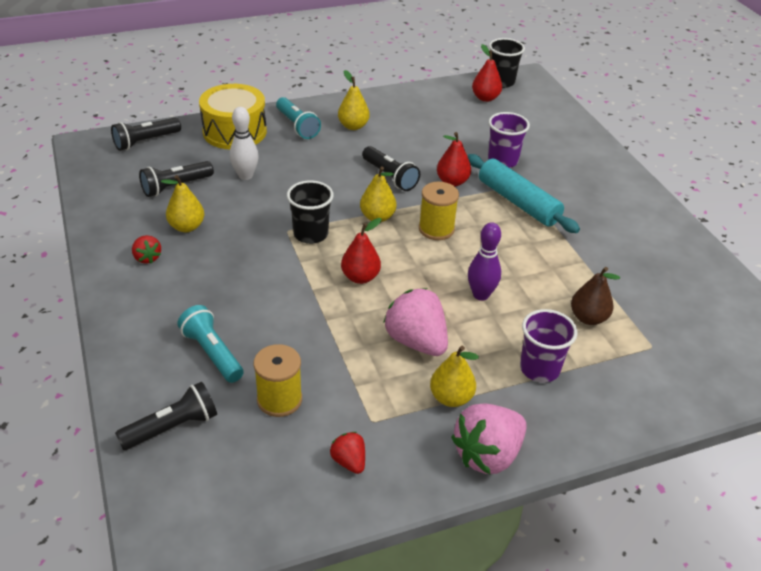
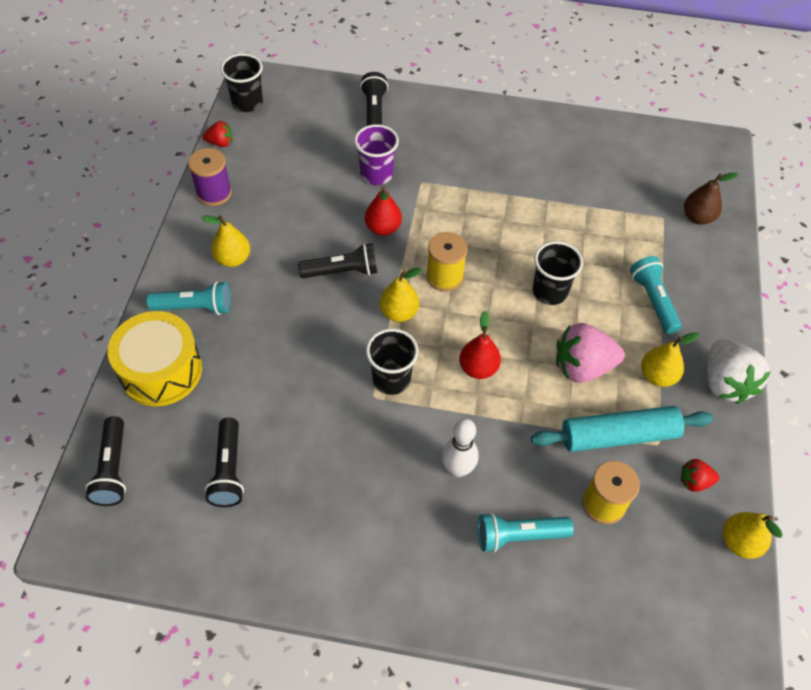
camera: 60 degrees left, 15 degrees up
(147, 258) = (340, 544): red strawberry -> red strawberry (220, 143)
(172, 427) = (599, 606): black flashlight -> black flashlight (374, 112)
(187, 227) = (310, 486): yellow pear -> yellow pear (739, 542)
(245, 176) = (254, 395): white bowling pin -> white bowling pin (457, 469)
(403, 98) = (214, 193): none -> purple spool
(481, 295) = (549, 291): purple bowling pin -> black cup
(485, 98) = (265, 130): red pear -> none
(487, 454) = (725, 383): pink strawberry -> white strawberry
(518, 202) = (444, 198): turquoise rolling pin -> turquoise rolling pin (618, 435)
(539, 369) = (653, 300): purple cup -> turquoise flashlight
(588, 318) = (613, 237): brown pear -> brown pear (697, 217)

